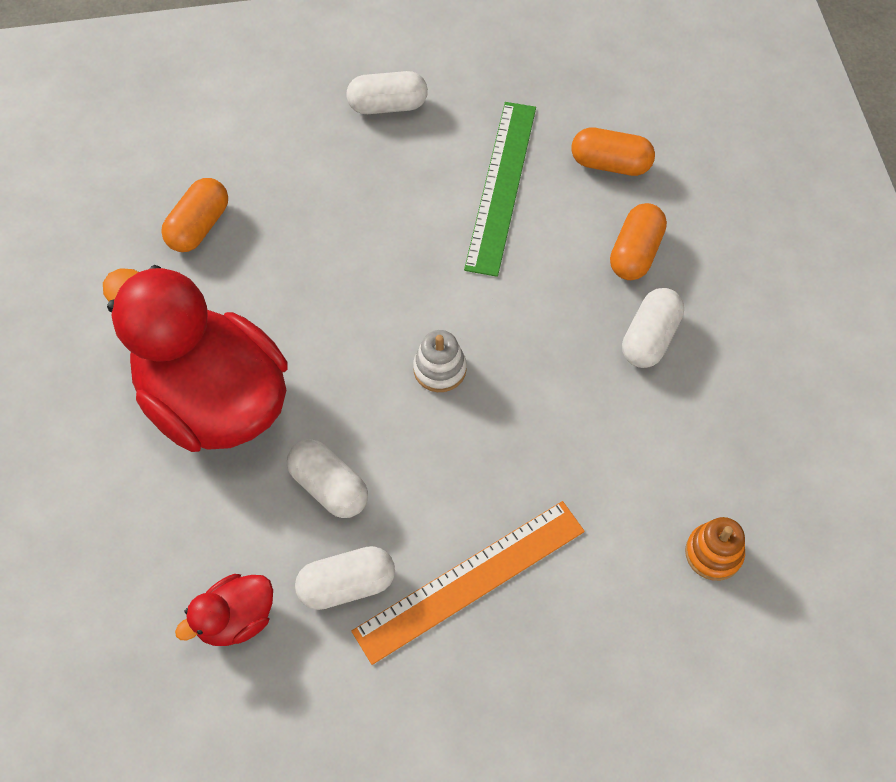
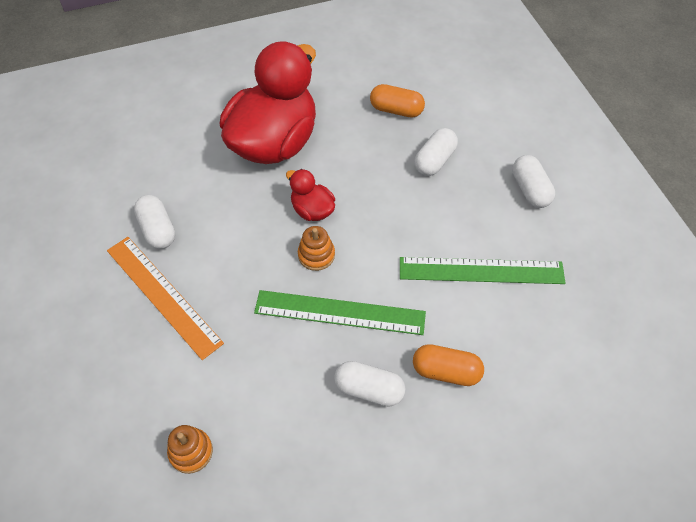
camera: 80 degrees right, 5 degrees down
(236, 619) = (135, 181): red duck -> red duck (312, 210)
(329, 487) = (222, 209): white capsule -> white capsule (434, 160)
(439, 369) = (316, 255): white stacking toy -> orange stacking toy
(536, 354) = (340, 312): none -> green ruler
(610, 164) = (528, 344): orange capsule -> none

